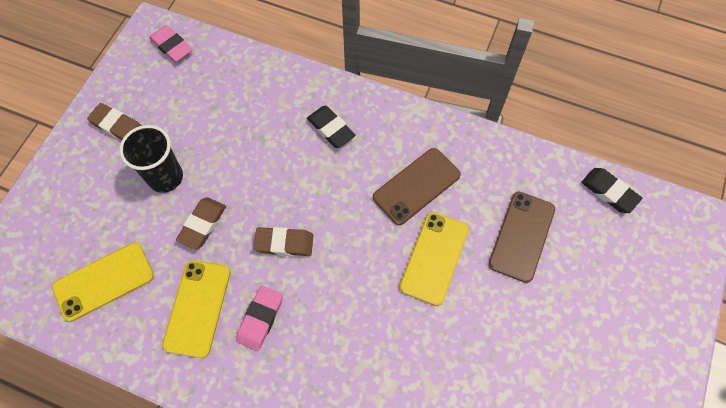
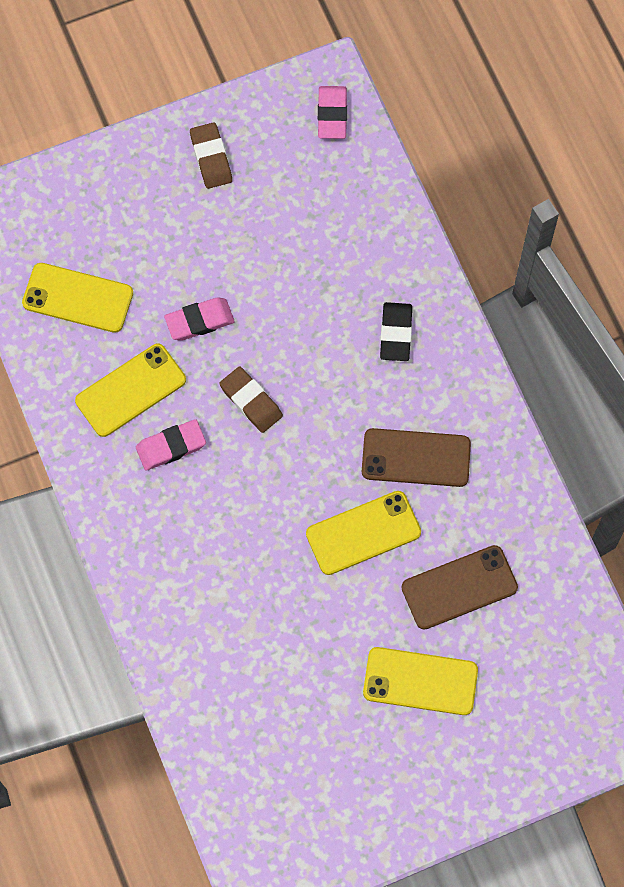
camera: 45 degrees right, 5 degrees up
(165, 177) = (208, 248): black cup -> none
(202, 224) = (199, 321): brown eraser -> pink eraser
(564, 314) = (420, 681): none -> yellow phone
(609, 192) = (584, 626): black eraser -> none

